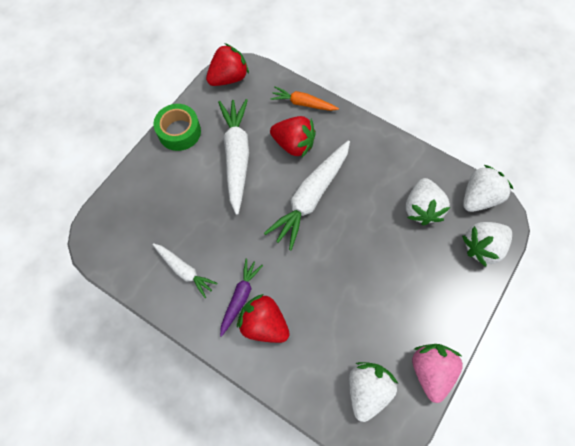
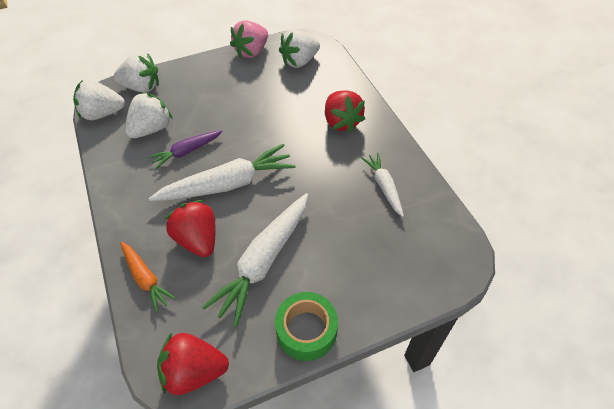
camera: 145 degrees left, 15 degrees down
(240, 297) = (348, 146): purple carrot -> purple carrot (187, 151)

